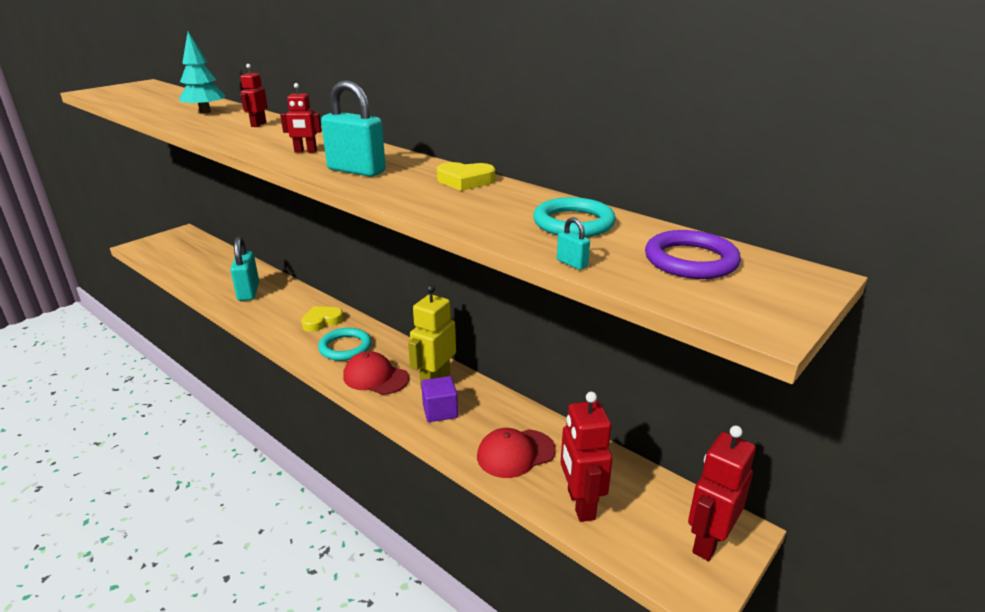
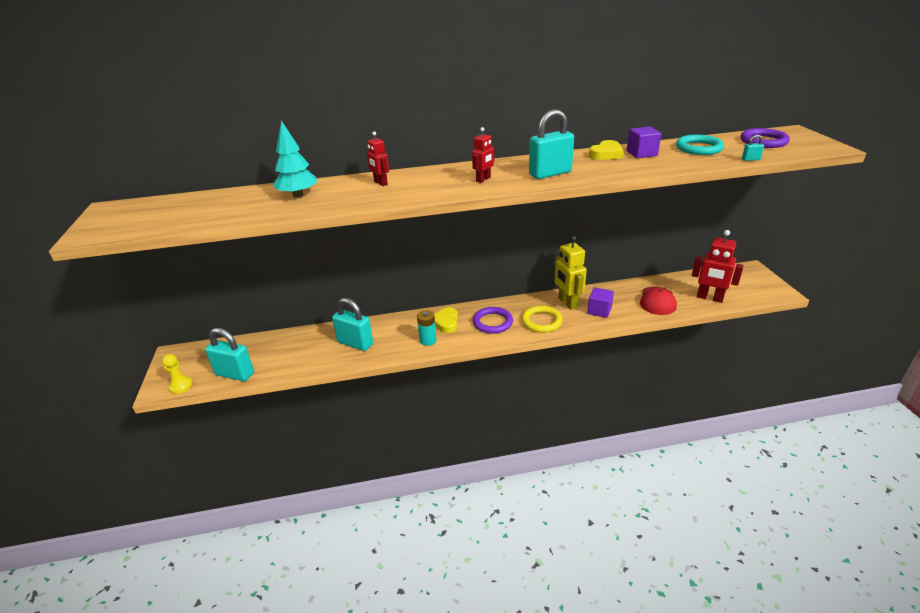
camera: 50 degrees left, 5 degrees up
(142, 252) = (181, 386): none -> yellow pawn
(169, 263) = (235, 374): none -> turquoise padlock
(281, 324) = (428, 340): none -> turquoise battery
(345, 347) = (492, 322): turquoise ring -> purple ring
(375, 377) = (541, 321): red cap -> yellow ring
(495, 196) = (641, 153): none -> purple cube
(708, 541) = (753, 278): red robot -> none

